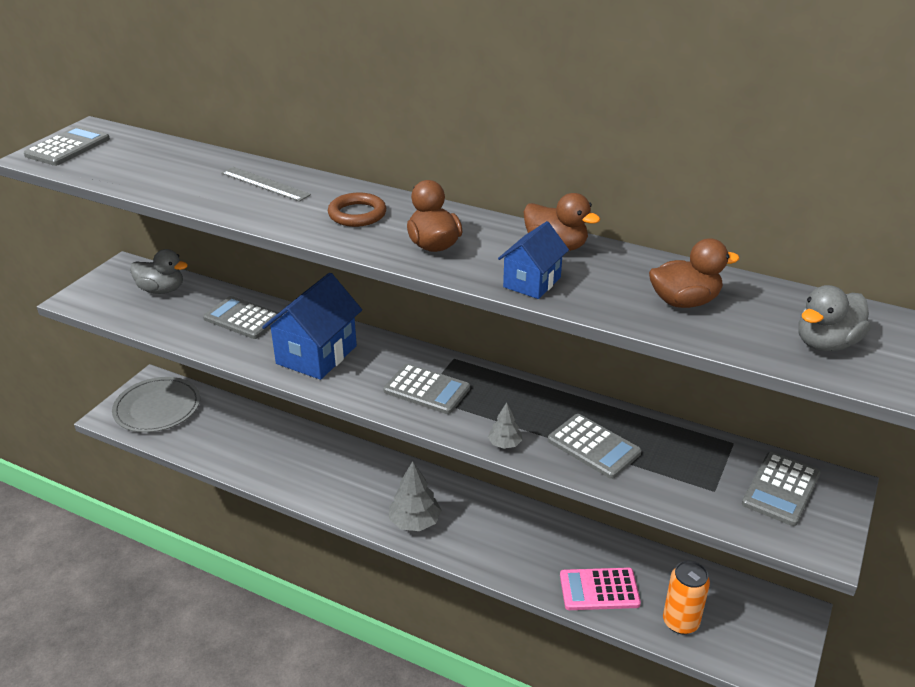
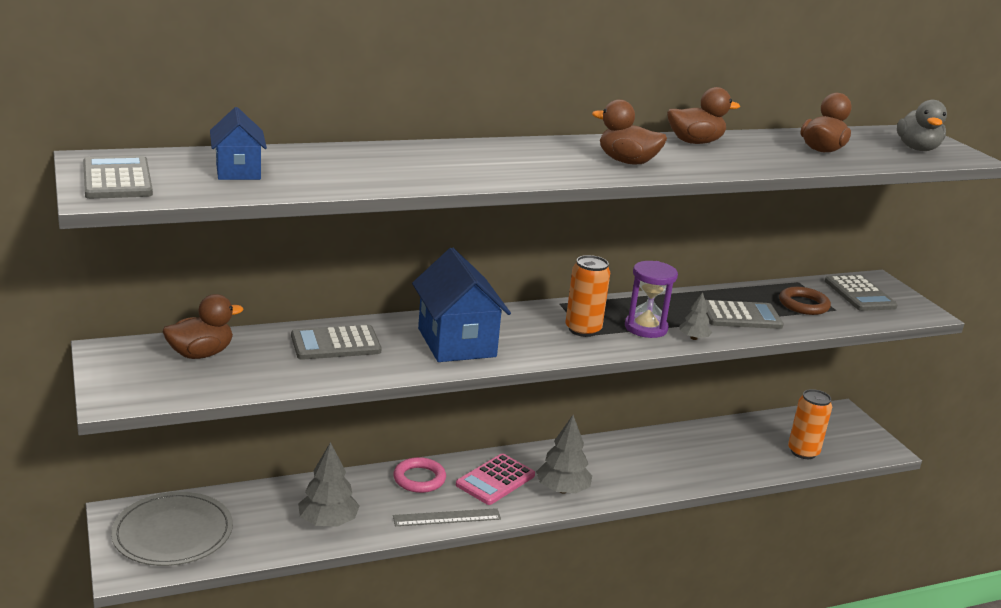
camera: 50 degrees left, 10 degrees down
(161, 290) = (201, 354): grey duck -> brown duck
(239, 451) = (328, 522): none -> grey tree
(265, 184) = (402, 158): grey ruler -> grey ruler (447, 517)
(334, 454) = (419, 479): none -> pink ring
(357, 214) = (528, 158): brown ring -> brown ring (803, 305)
(426, 390) = (583, 329): grey calculator -> orange can
(481, 414) = (646, 328): none -> purple hourglass
(532, 282) = (732, 164): blue house -> blue house (238, 171)
(599, 590) = (737, 461): pink calculator -> pink calculator (495, 480)

